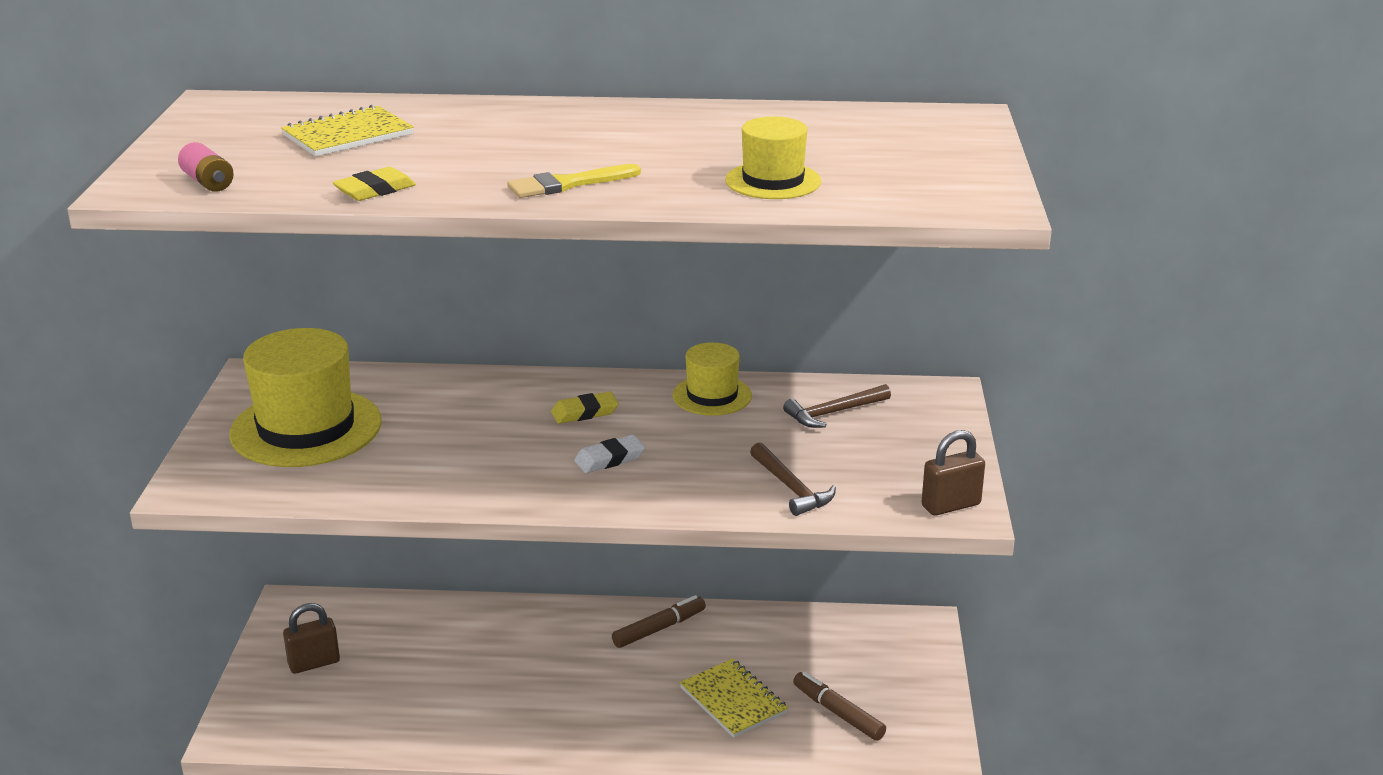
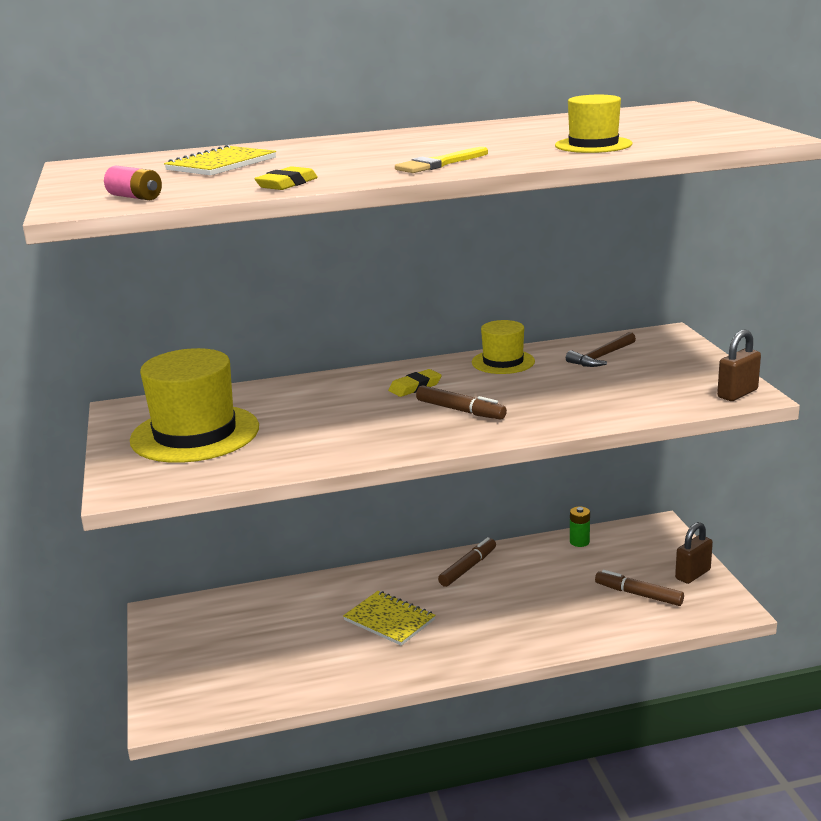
camera: 15 degrees left, 5 degrees down
(314, 663) = (204, 649): brown padlock -> brown padlock (692, 574)
(610, 459) = (460, 410): white eraser -> brown marker
(733, 700) = (556, 603): yellow notebook -> yellow notebook (389, 620)
(791, 488) = (614, 404): brown hammer -> none
(812, 624) = (579, 542): none -> green battery

